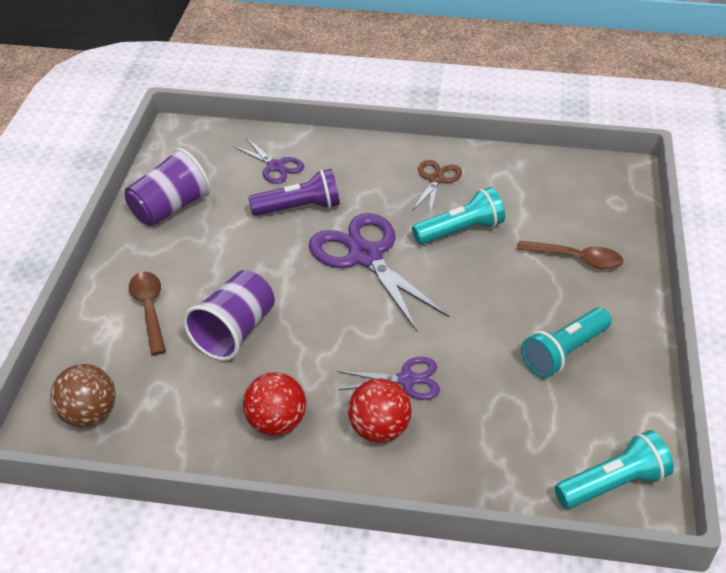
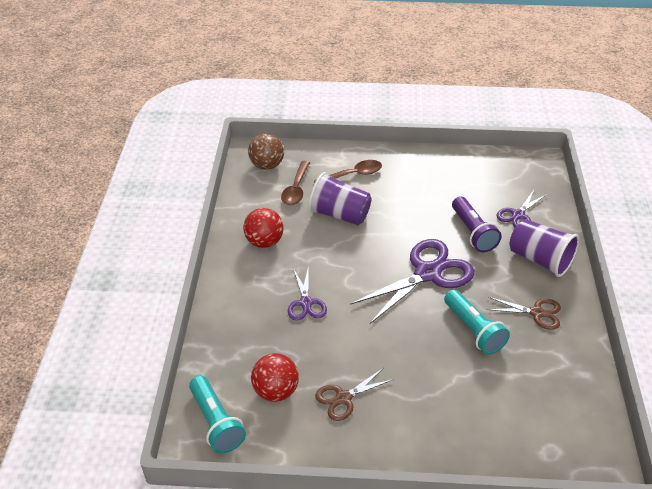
camera: 85 degrees right, 0 degrees up
(170, 208) = (452, 169): purple cup -> purple cup (539, 259)
(379, 429) = (261, 291): red ball -> red ball (276, 391)
(564, 352) = (343, 398): turquoise flashlight -> brown scissors
(577, 259) = (458, 413): brown spoon -> brown spoon (296, 189)

